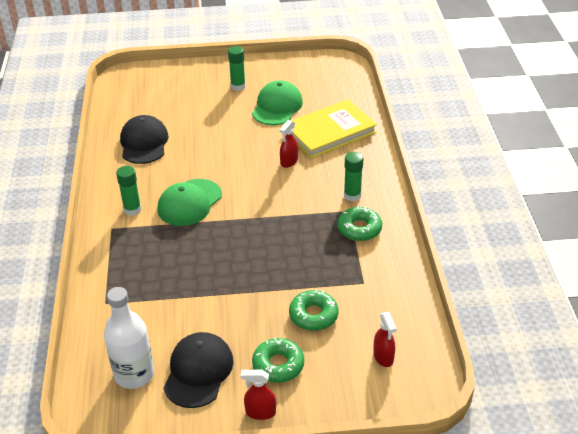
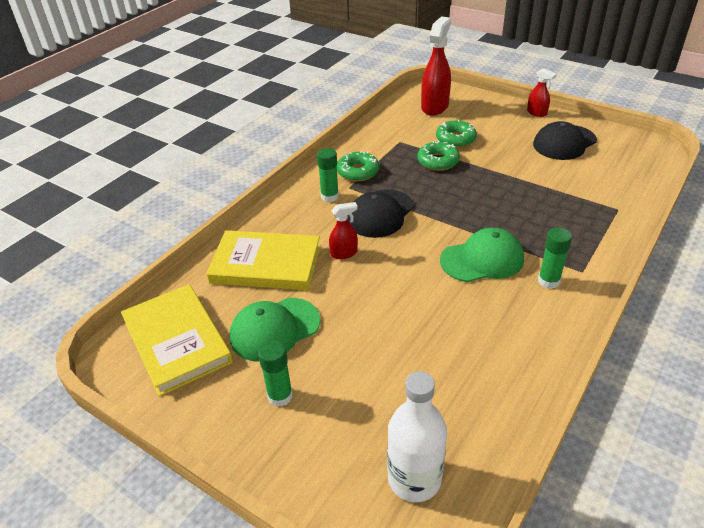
camera: 140 degrees left, 0 degrees up
(134, 374) = (614, 158): white bottle -> white bottle (414, 479)
(144, 143) = (482, 366): black cap -> black cap (380, 214)
(278, 365) = (505, 126): green donut -> green donut (438, 161)
(321, 80) = (177, 341): none -> yellow book
(383, 357) = (435, 107): red spray bottle -> red spray bottle, size x1.91

